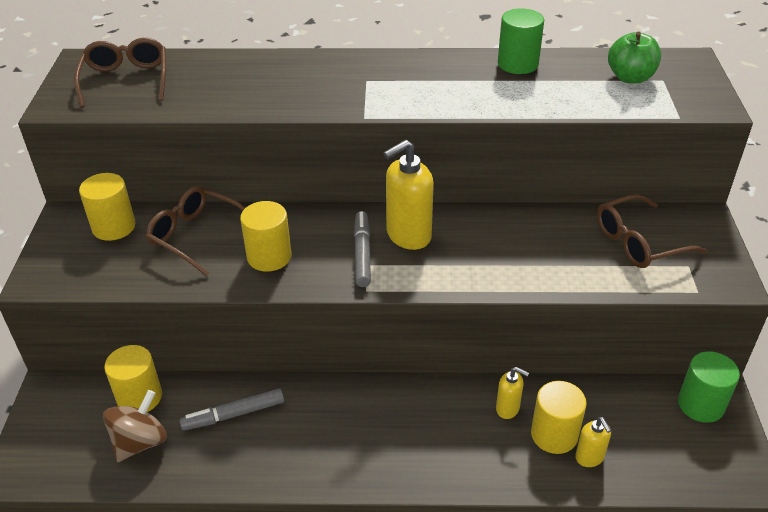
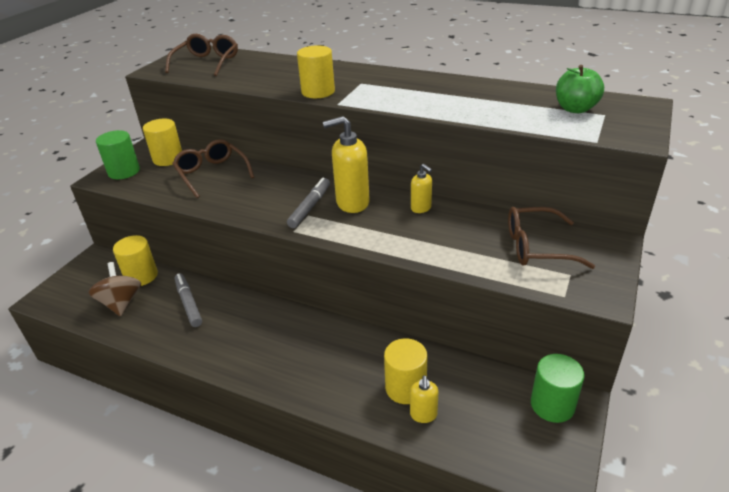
camera: 25 degrees right, 5 degrees down
(140, 442) = (121, 303): brown spinning top -> brown spinning top turned 75 degrees counterclockwise
(234, 414) = (188, 303): grey marker -> grey marker turned 60 degrees clockwise
(269, 257) = (246, 195): yellow cylinder -> yellow cylinder (318, 92)
(508, 409) = (381, 357): yellow soap dispenser -> yellow soap dispenser (421, 208)
(518, 64) = (486, 88): green cylinder -> green cylinder (124, 171)

